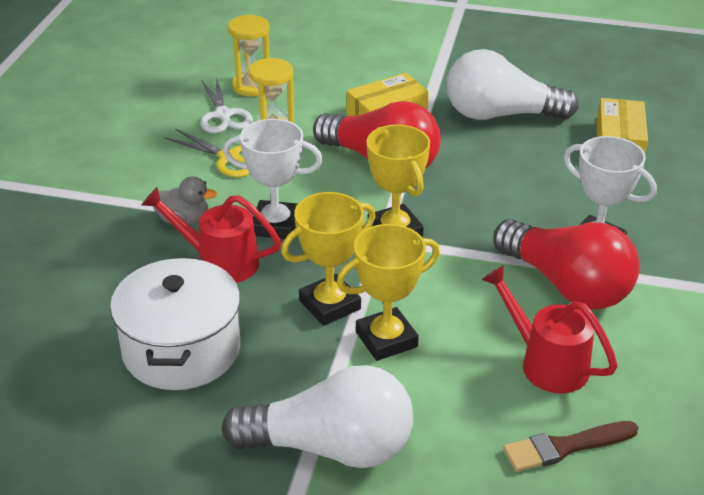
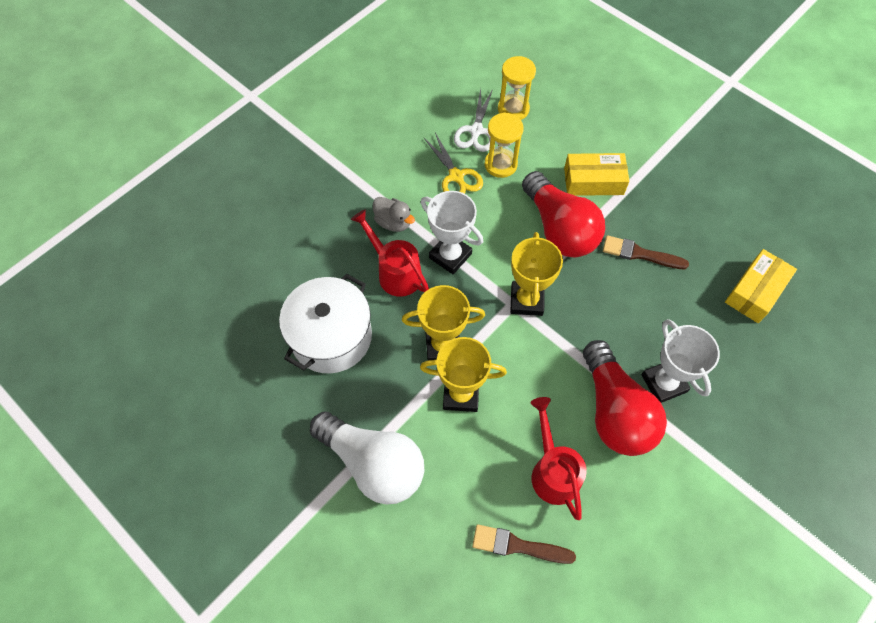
camera: 30 degrees right, 25 degrees up
(483, 153) = (640, 254): none -> brown brush
(500, 115) = (680, 219): white light bulb -> none

